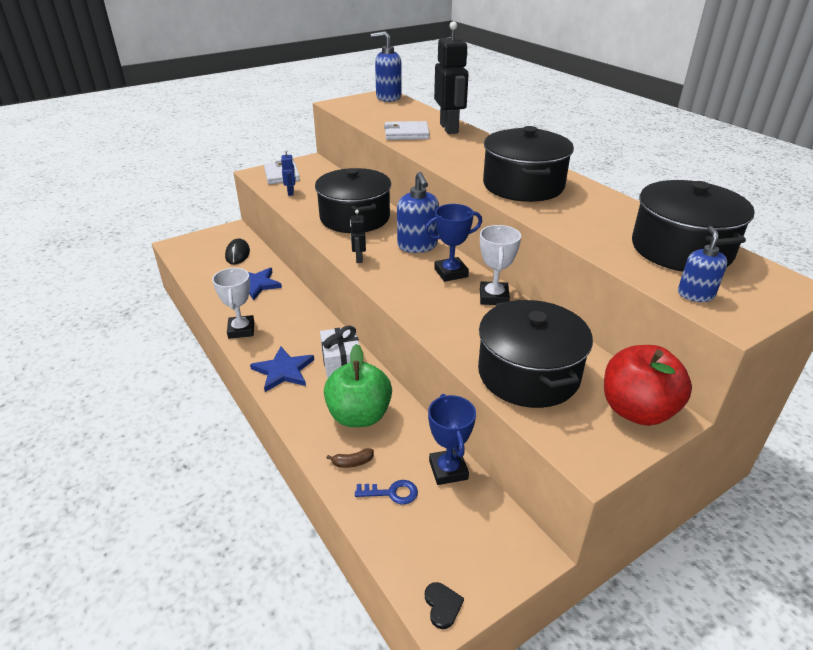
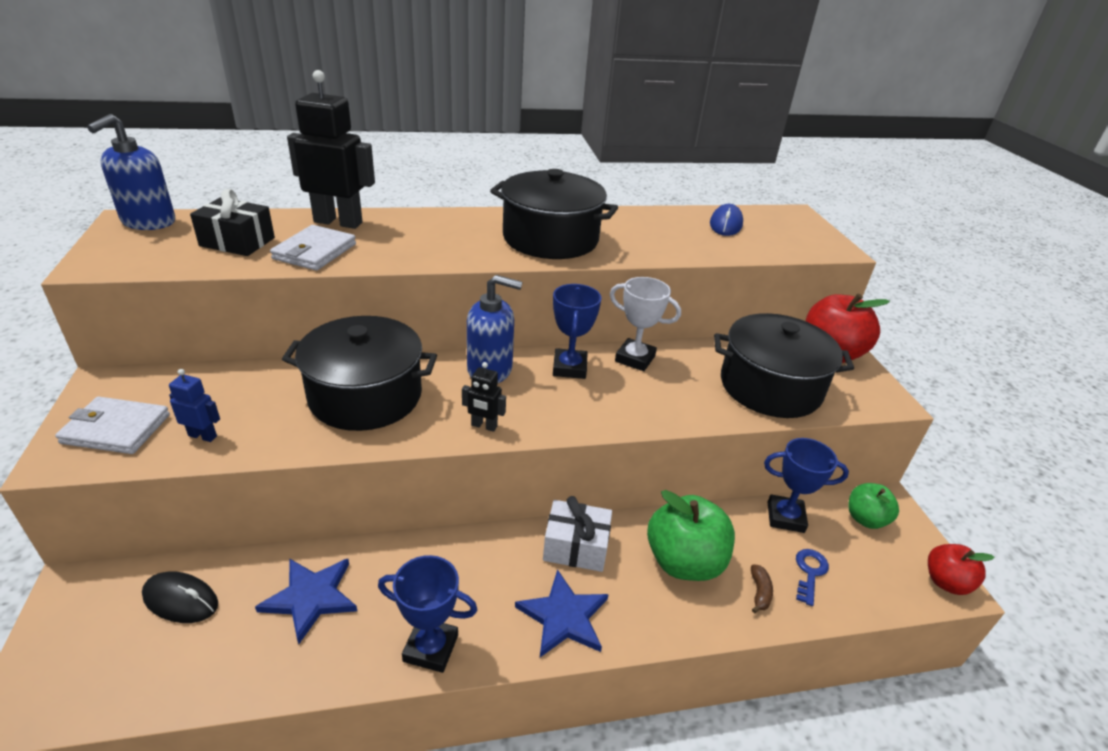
camera: 70 degrees left, 0 degrees up
(241, 330) = (430, 648): white trophy -> blue trophy
(393, 117) = (237, 242): none -> black gift
(442, 605) = (946, 582): black heart -> red apple
(489, 532) = (865, 519): none -> green apple
(681, 249) = (725, 224): black pot -> blue mouse
(695, 294) = (799, 247): blue soap dispenser -> none

